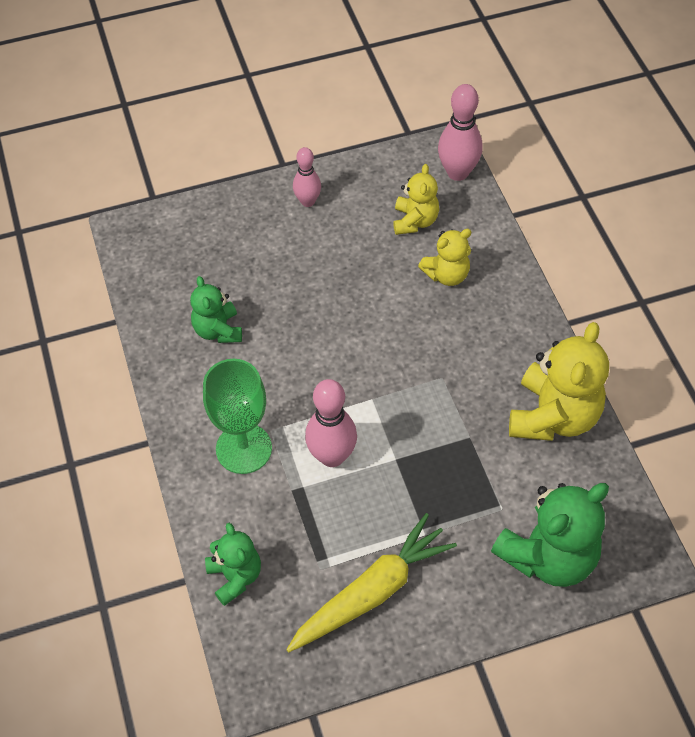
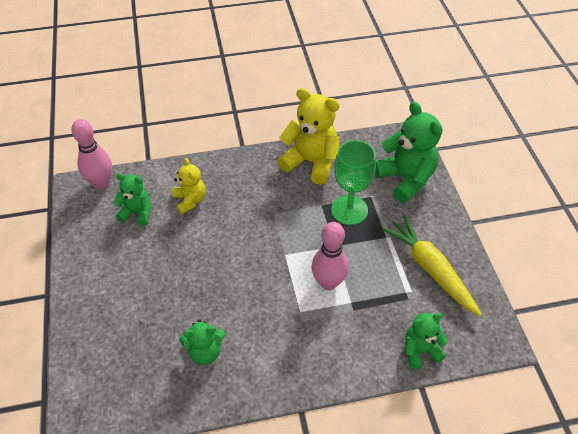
camera: 85 degrees left, 5 degrees down
(244, 448) = (316, 339): green goblet -> green goblet (349, 210)
(307, 201) = (94, 279): pink bowling pin -> none
(415, 221) = (137, 213): yellow teddy bear -> green teddy bear

